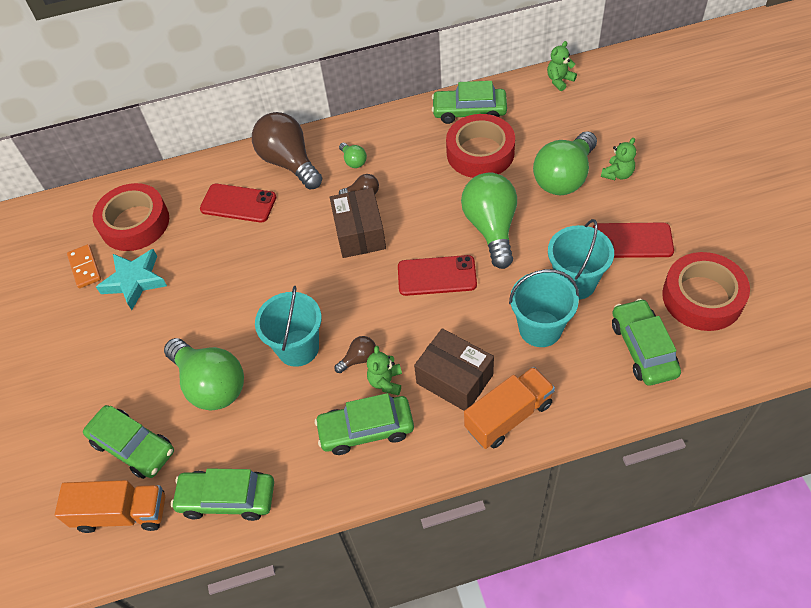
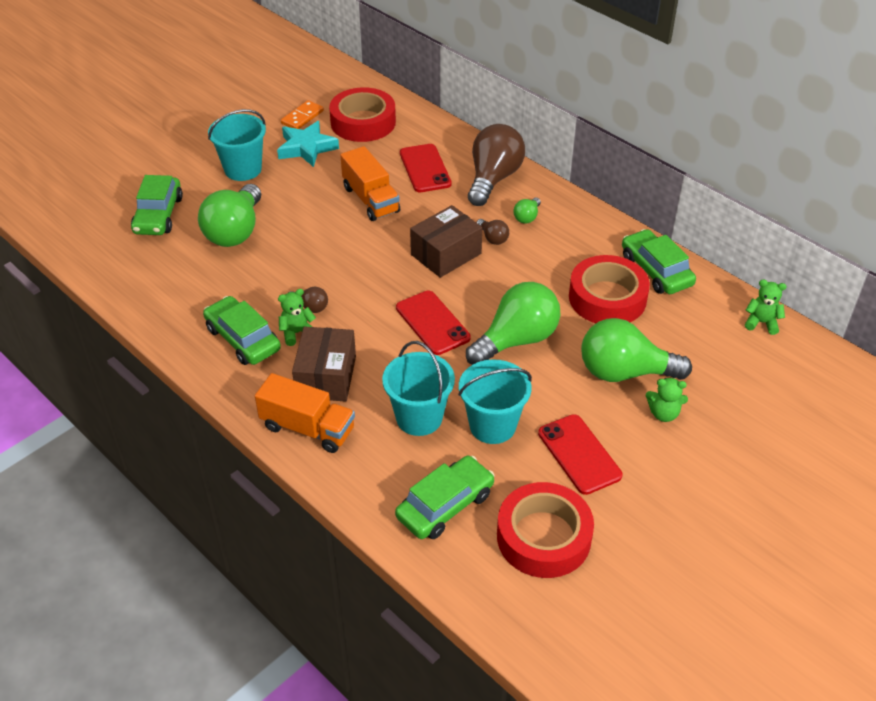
camera: 55 degrees right, 10 degrees down
(122, 513) = (101, 234): orange truck -> orange truck (371, 199)
(227, 498) = (139, 284): green car -> none
(298, 348) = (299, 266): turquoise bucket -> turquoise bucket (243, 169)

